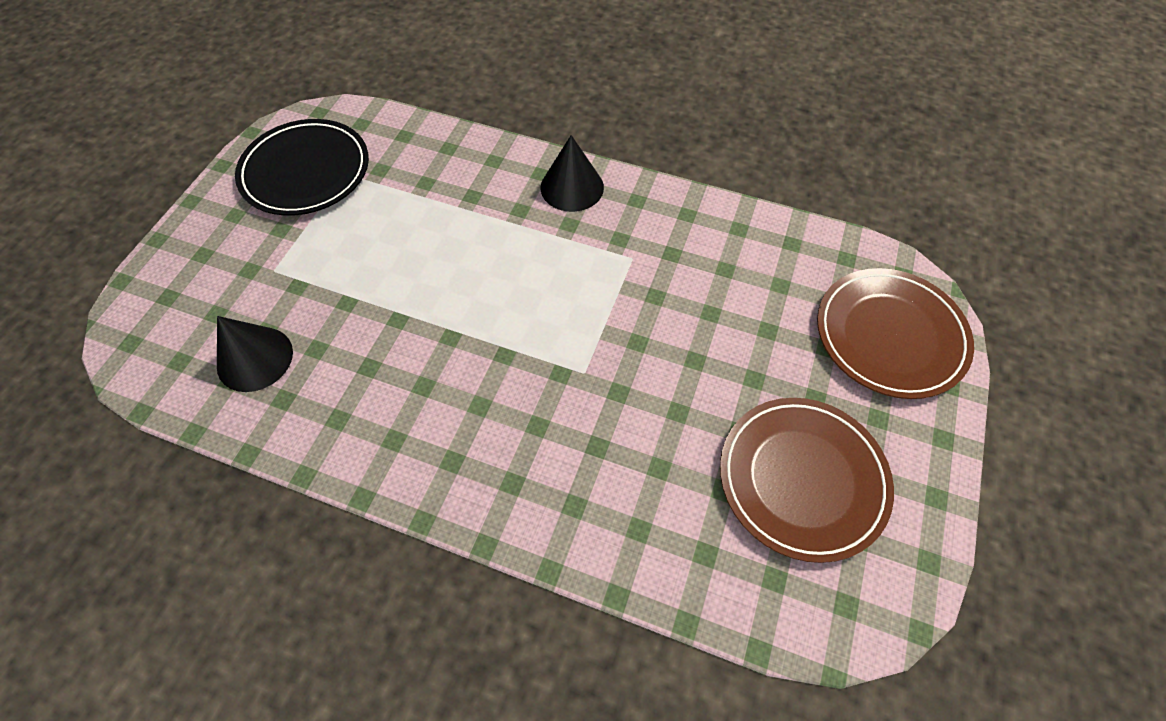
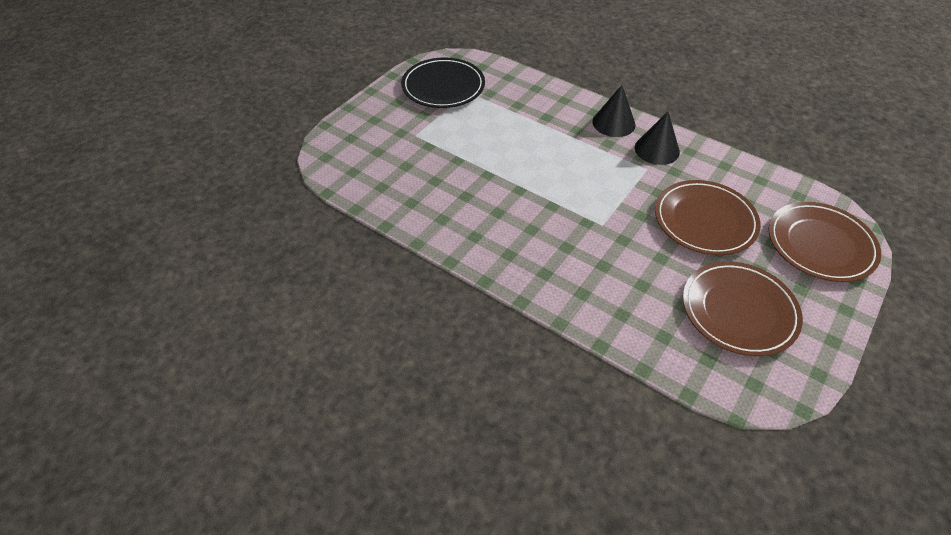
camera: 15 degrees right, 10 degrees down
(255, 358) = (397, 178): black cone -> black cone (657, 149)
(728, 331) = (704, 221): none -> brown plate

